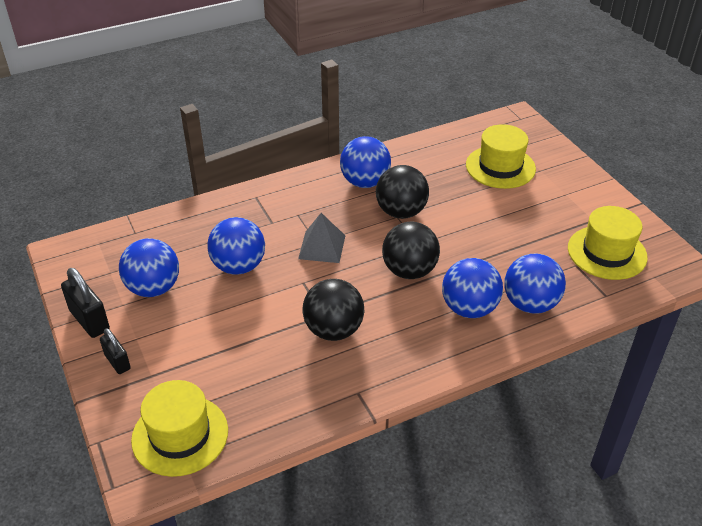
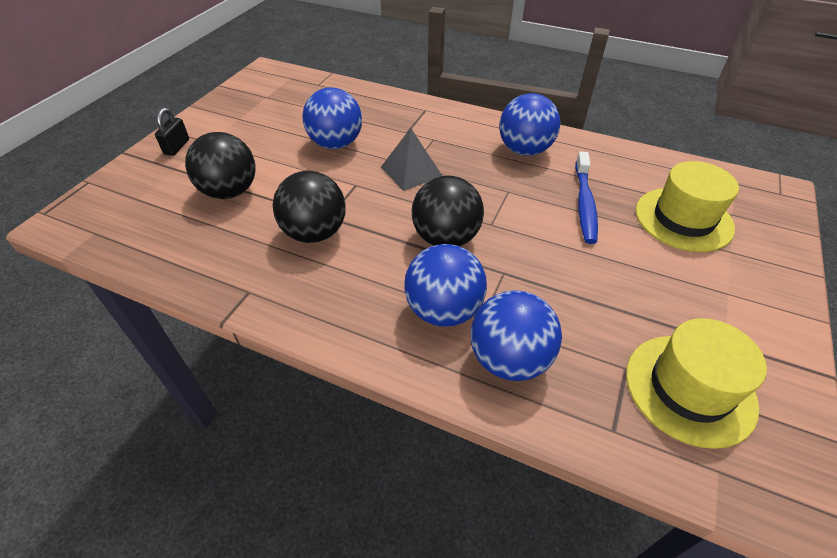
camera: 50 degrees right, 5 degrees up
(89, 320) = (209, 114): black padlock -> none
(153, 288) = (269, 121): blue ball -> none
(180, 435) = (120, 216): yellow hat -> none
(401, 212) = (517, 190): black ball -> black ball (230, 191)
(445, 193) = (584, 204): none -> blue toothbrush

